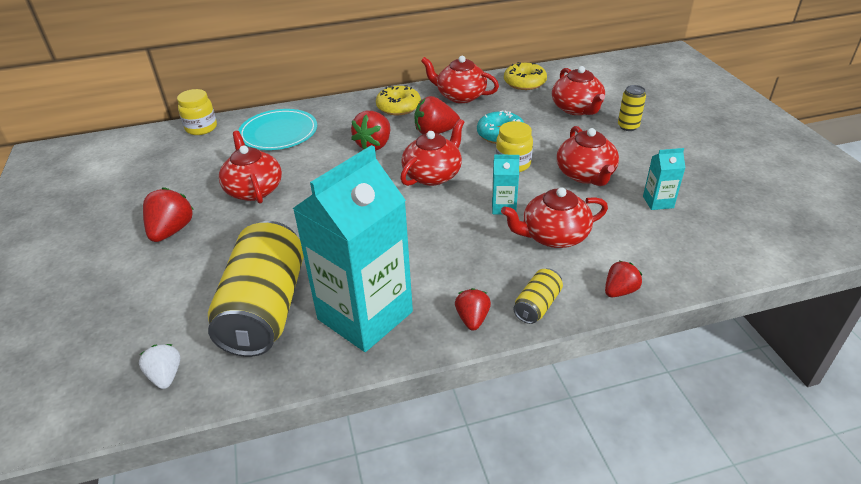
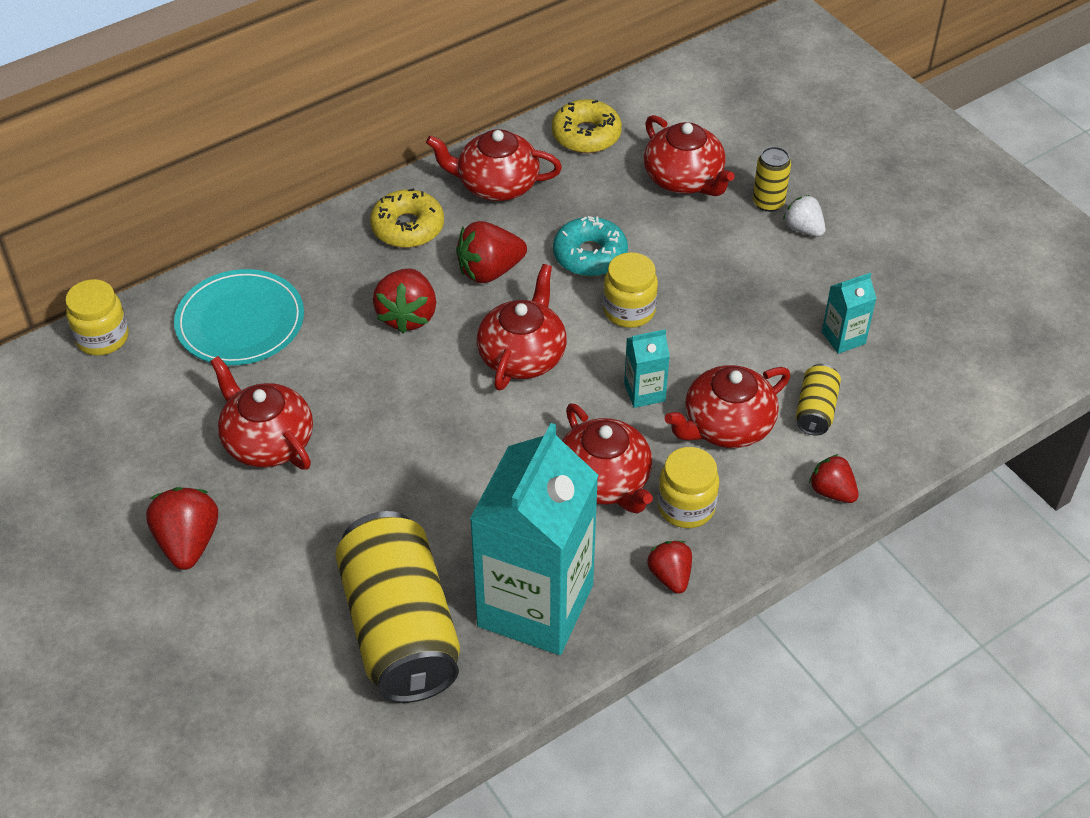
camera: 20 degrees left, 10 degrees up
(166, 376) = (328, 752): white strawberry -> white strawberry (803, 229)
(503, 278) = (686, 507): none -> yellow jar
(537, 305) = (741, 537): yellow can -> yellow can (815, 410)
(585, 175) = (736, 309): red teapot -> red teapot (604, 481)
(619, 291) = (832, 491): red strawberry -> red strawberry turned 75 degrees counterclockwise

